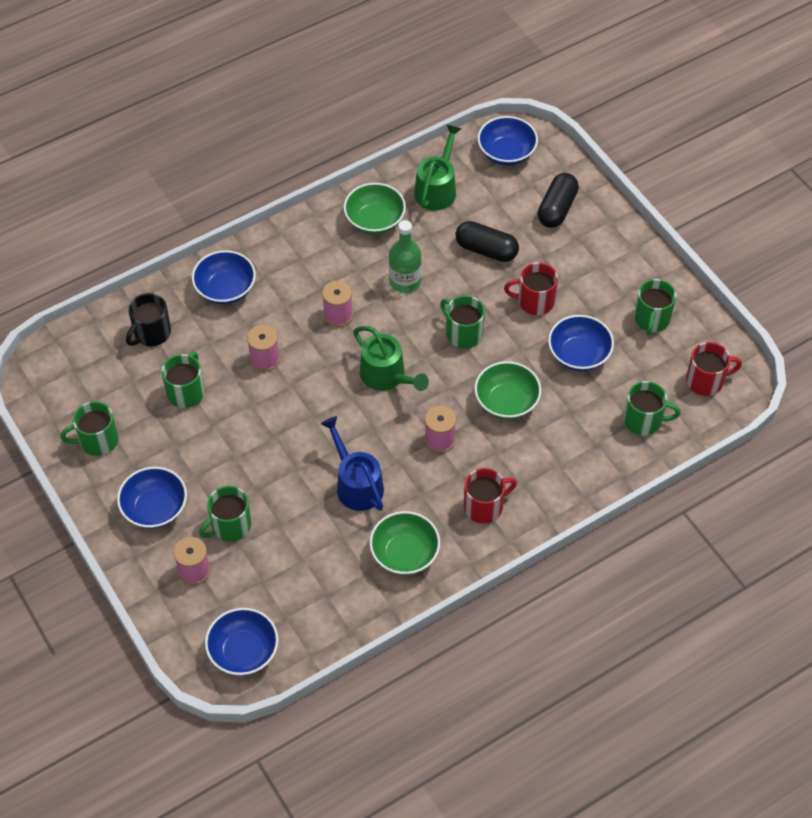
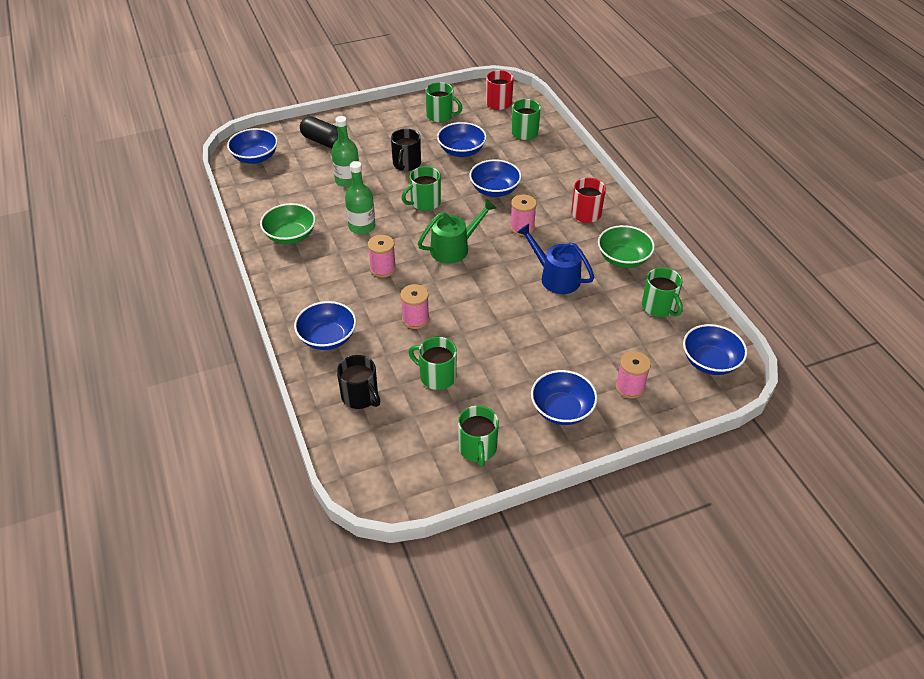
camera: 80 degrees left, 10 degrees down
(230, 525) = (586, 359): green mug -> green mug (659, 307)
(356, 484) = (556, 277): blue watering can -> blue watering can turned 60 degrees clockwise
(437, 189) = (273, 197): green watering can -> none
(486, 250) = (348, 180): black capsule -> green bottle
(506, 402) = (494, 190): green bowl -> blue bowl
(535, 301) = (406, 164): red mug -> black mug

